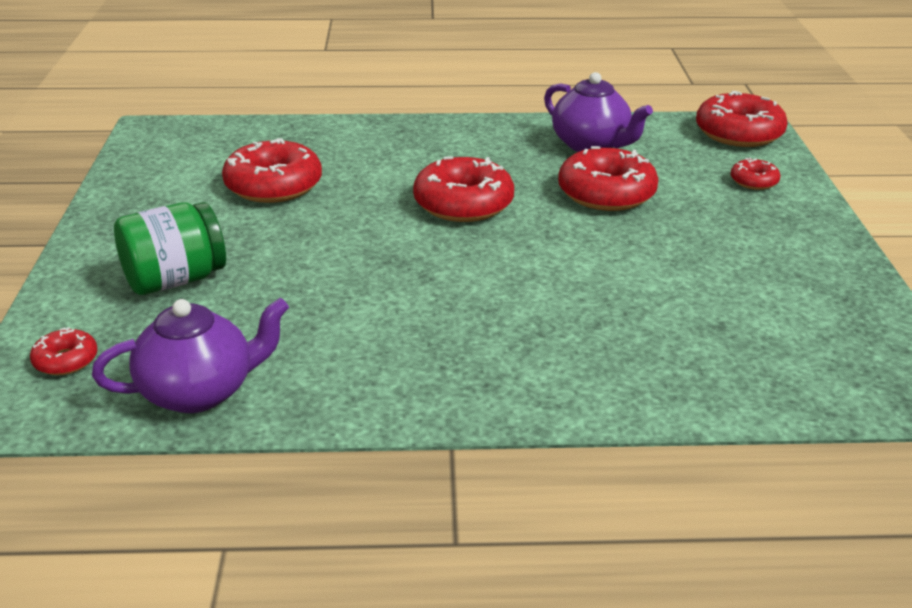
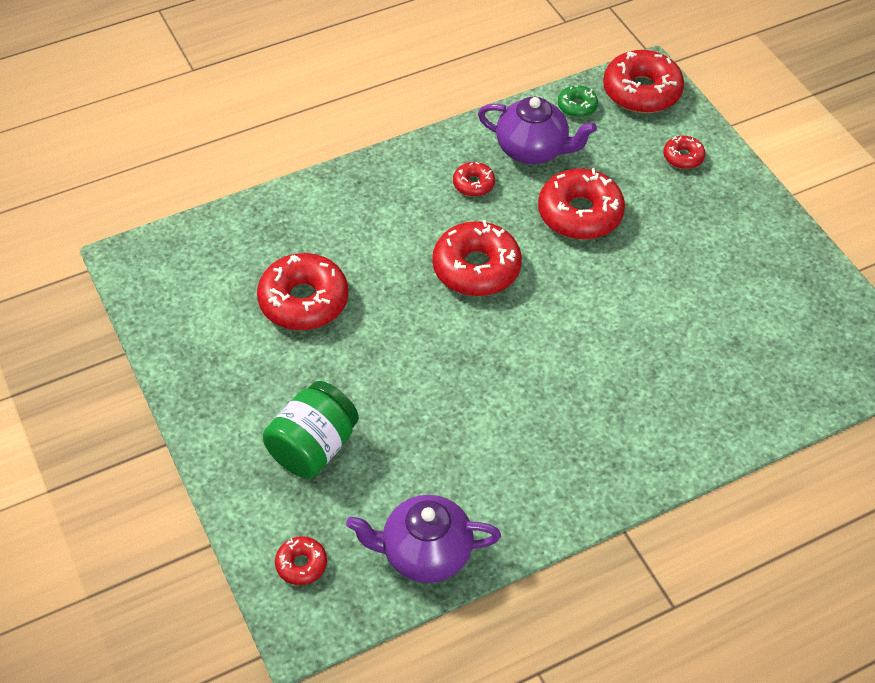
camera: 25 degrees left, 20 degrees up
(200, 392) = (424, 553): purple teapot -> purple teapot turned 135 degrees counterclockwise
(511, 153) = (473, 184): none -> red donut
(661, 129) = (577, 106): none -> green donut

